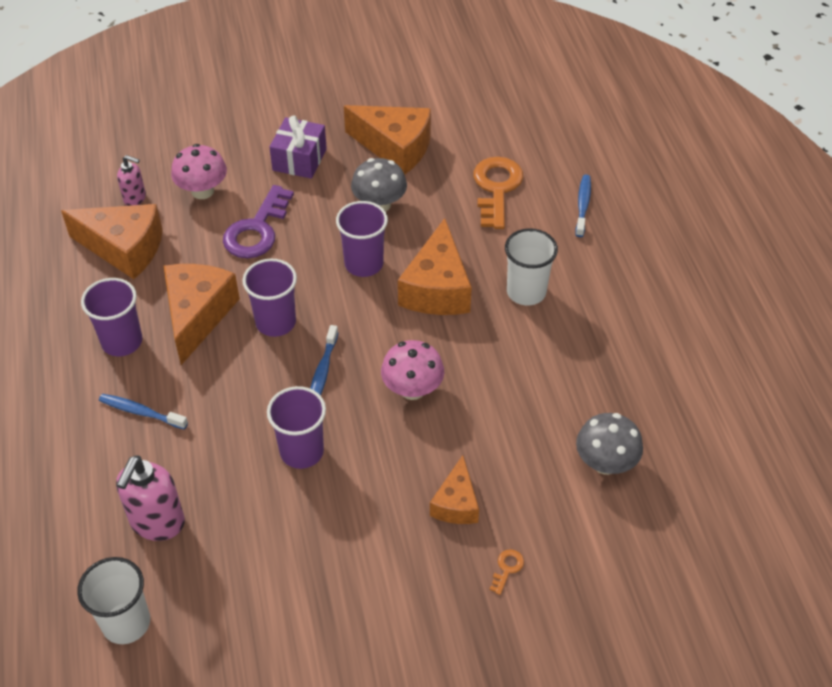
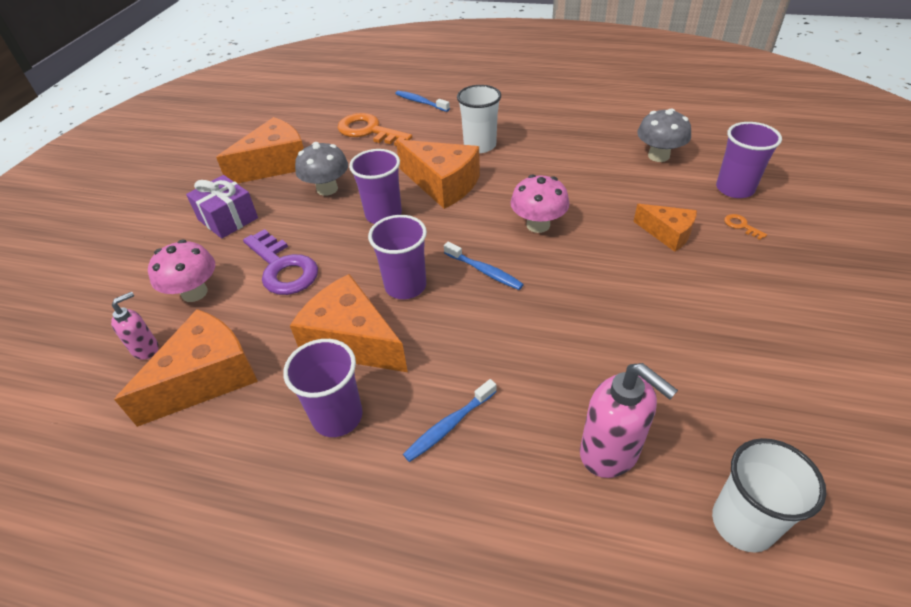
camera: 60 degrees left, 5 degrees down
(302, 451) = (569, 310): purple cup -> purple cup (734, 189)

